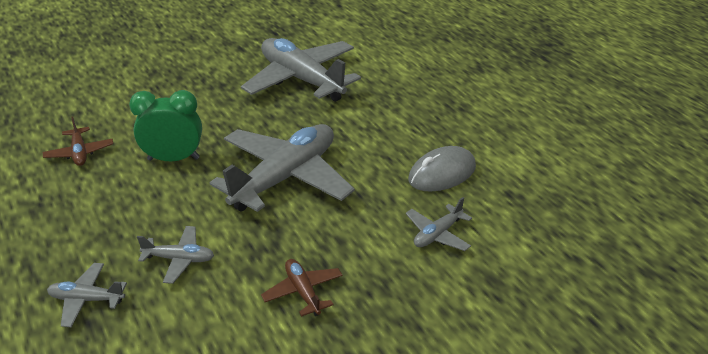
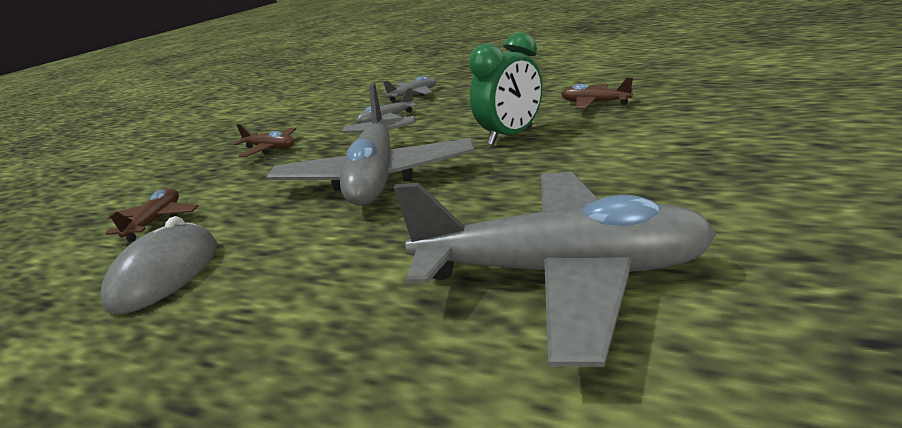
camera: 145 degrees right, 10 degrees down
(437, 234) = (156, 221): grey plane -> brown plane

